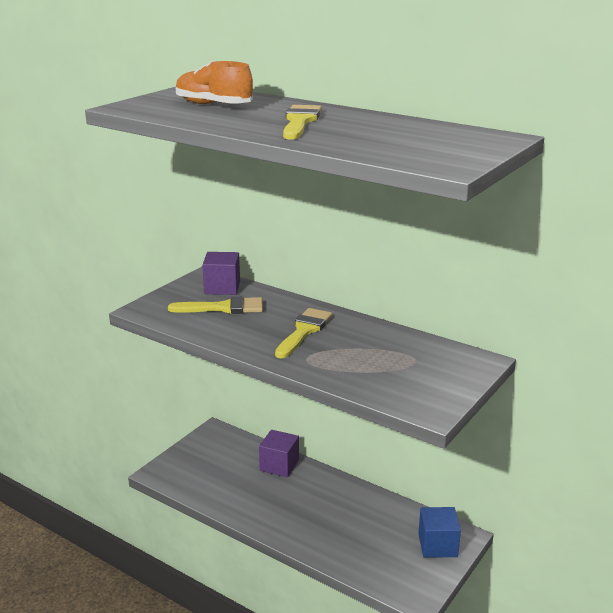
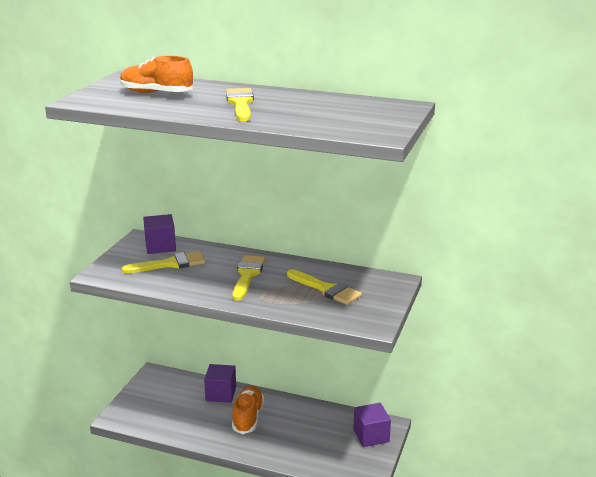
camera: 15 degrees left, 0 degrees up
(300, 497) = (248, 417): none -> orange shoe
(390, 359) = (326, 289): none -> yellow brush
(437, 545) = (371, 435): blue cube -> purple cube

